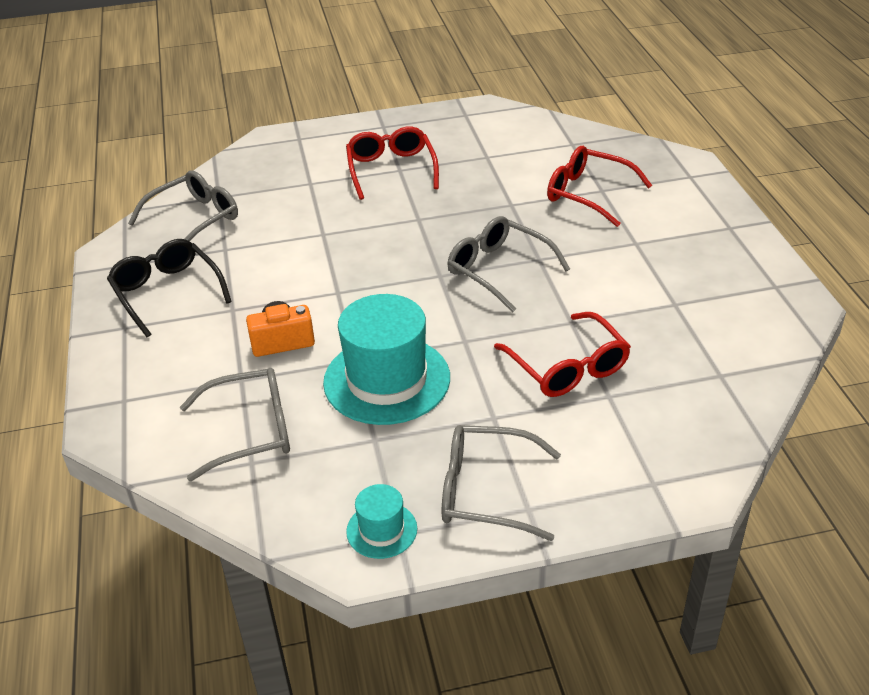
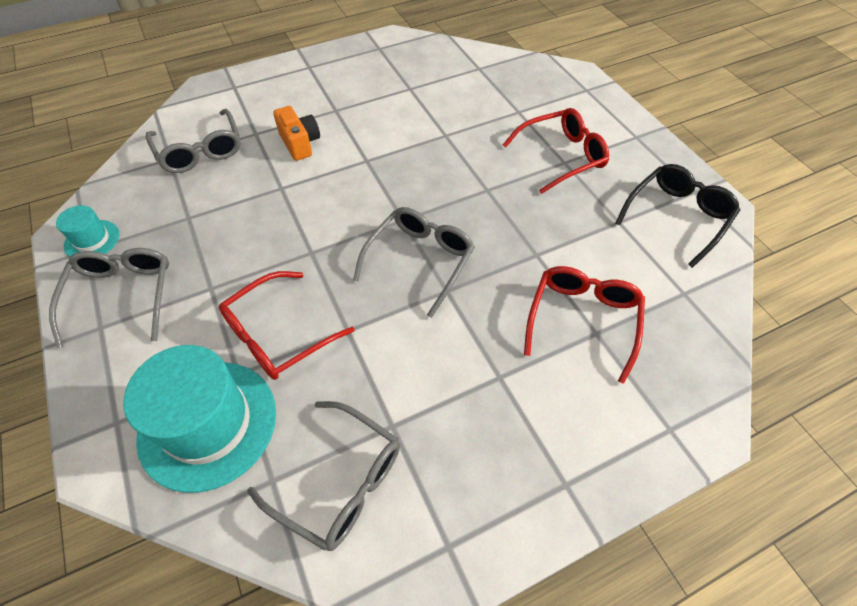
camera: 75 degrees right, 15 degrees up
(167, 292) = (350, 75): black glasses -> black glasses (677, 217)
(194, 219) = (444, 64): grey glasses -> grey glasses (339, 482)
(387, 380) = (256, 211): turquoise hat -> turquoise hat (208, 423)

